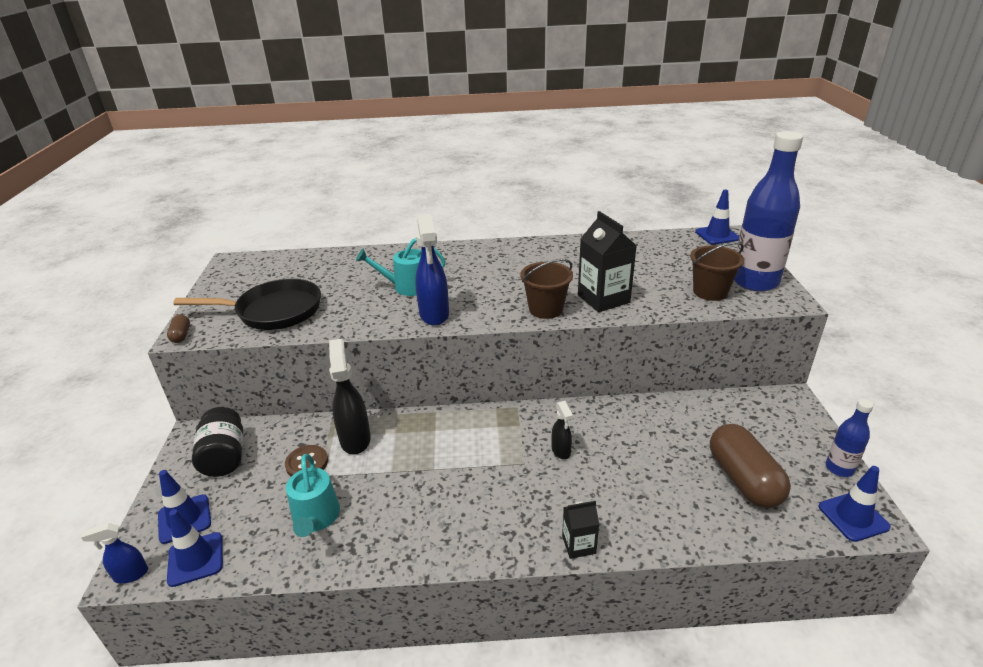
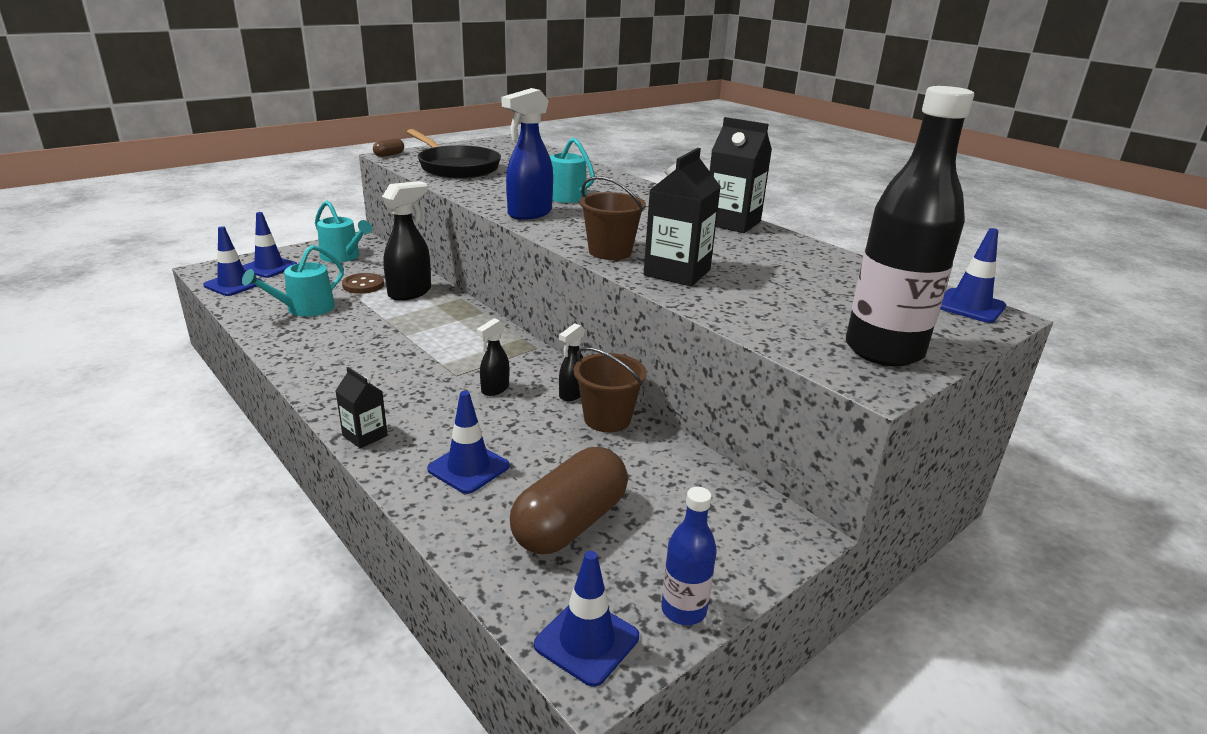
camera: 50 degrees right, 5 degrees down
(130, 575) = (206, 271): blue spray bottle -> none
(224, 457) = (343, 256): black jar -> turquoise watering can
(537, 247) = (732, 223): none -> black carton
(595, 417) = (572, 394): none -> black spray bottle
(657, 502) = (468, 468): none -> blue traffic cone
(710, 292) = (799, 326): brown bucket -> brown bucket (607, 419)
(755, 282) = (883, 351): blue bottle -> black bottle

